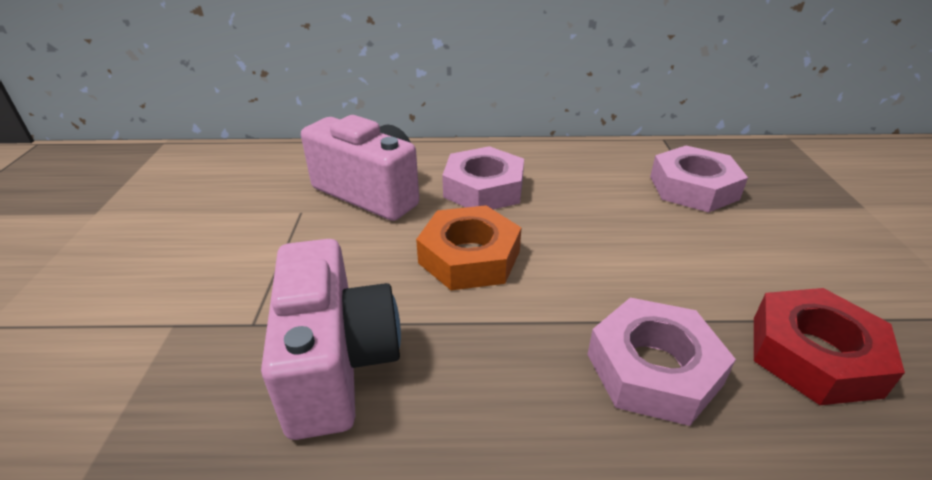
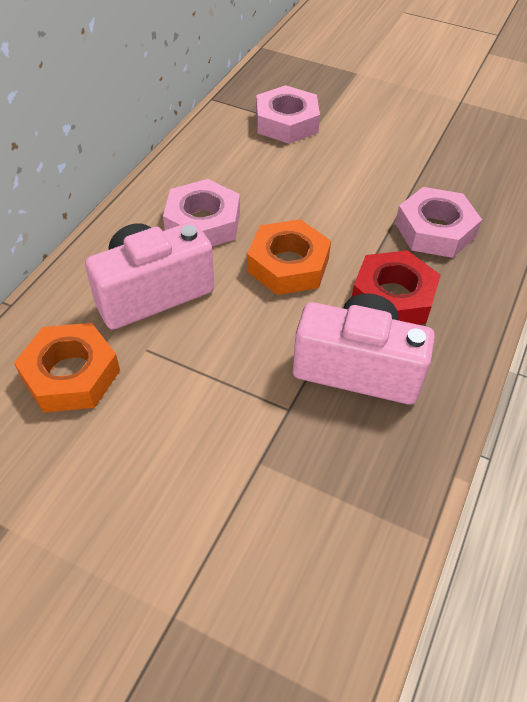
camera: 65 degrees left, 15 degrees up
(256, 187) = (71, 375): none -> orange nut
(814, 355) = (455, 169): red nut -> red nut (393, 297)

